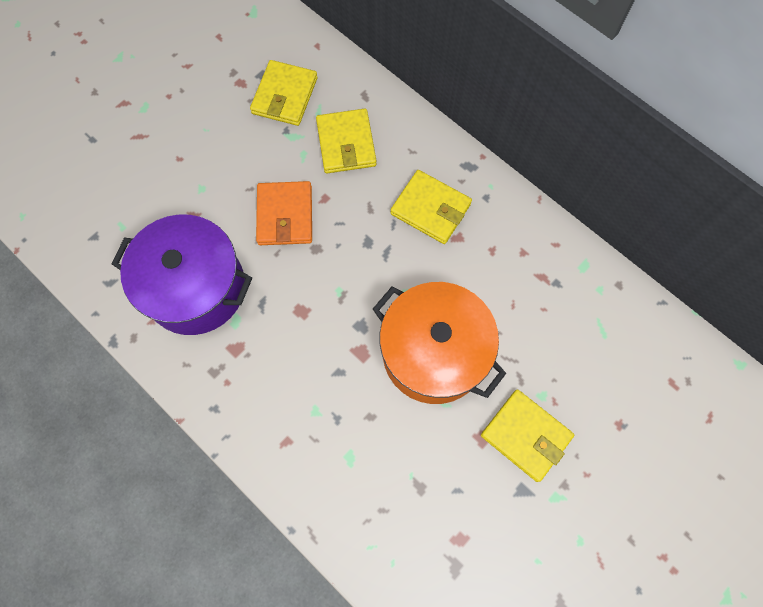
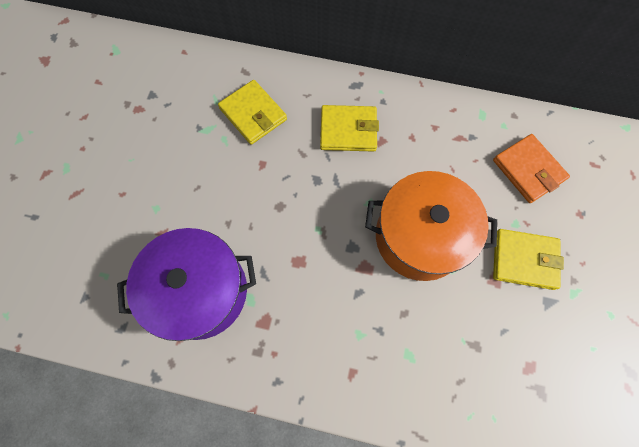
camera: 30 degrees left, 0 degrees up
(285, 96) = (181, 101): yellow wallet -> none
(285, 215) = (239, 193): orange wallet -> orange wallet (528, 170)

